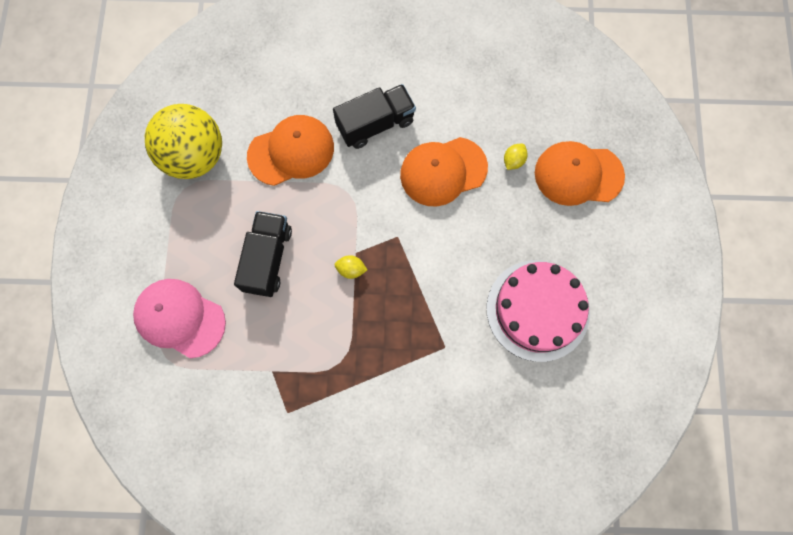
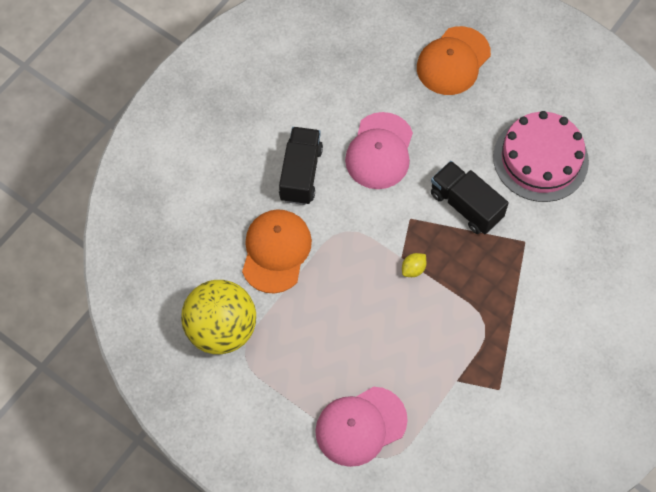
camera: 55 degrees left, 10 degrees down
(267, 259) = (358, 327): black truck -> black truck (466, 205)
(443, 171) = (379, 151): orange cap -> pink cap
(513, 161) = (408, 97): yellow lemon -> none

